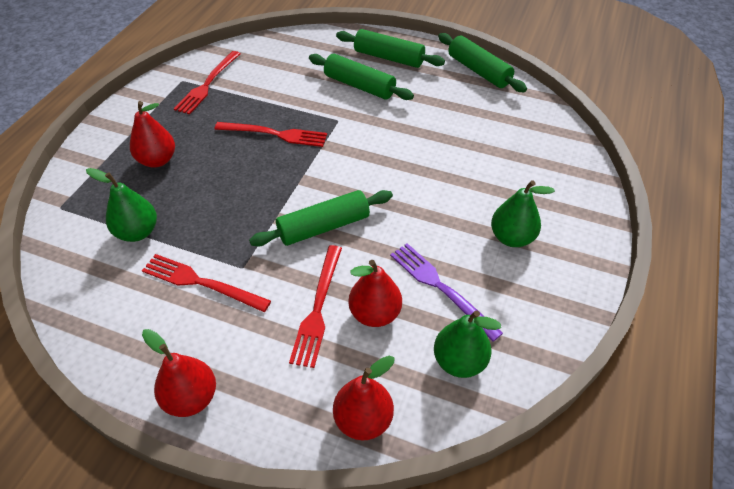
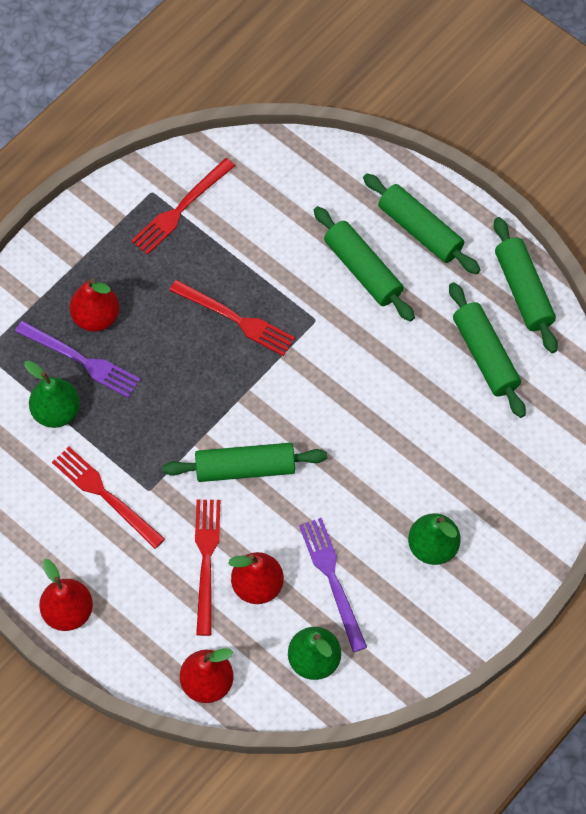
camera: 20 degrees right, 15 degrees up
(151, 191) = (81, 360): none -> purple fork
(318, 308) = (206, 561): red fork -> red fork turned 150 degrees clockwise
(475, 109) = (485, 355): none -> green rolling pin

